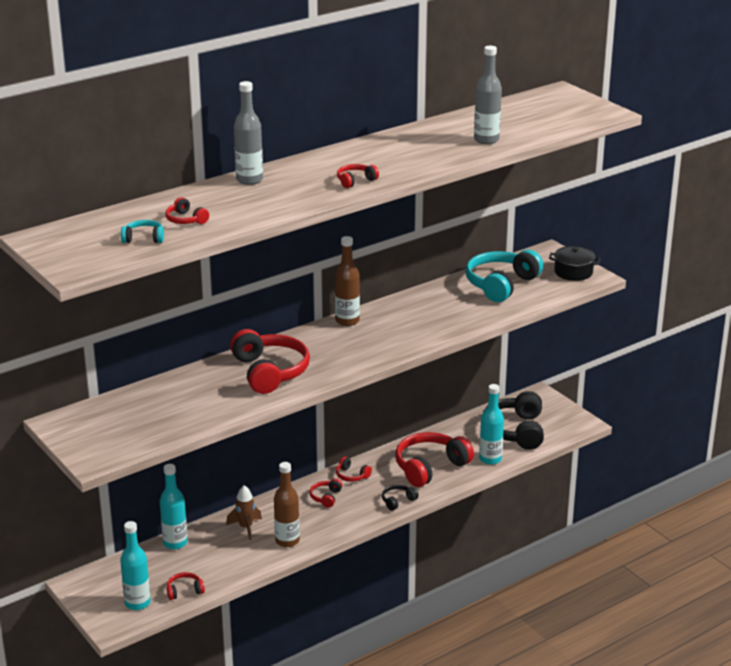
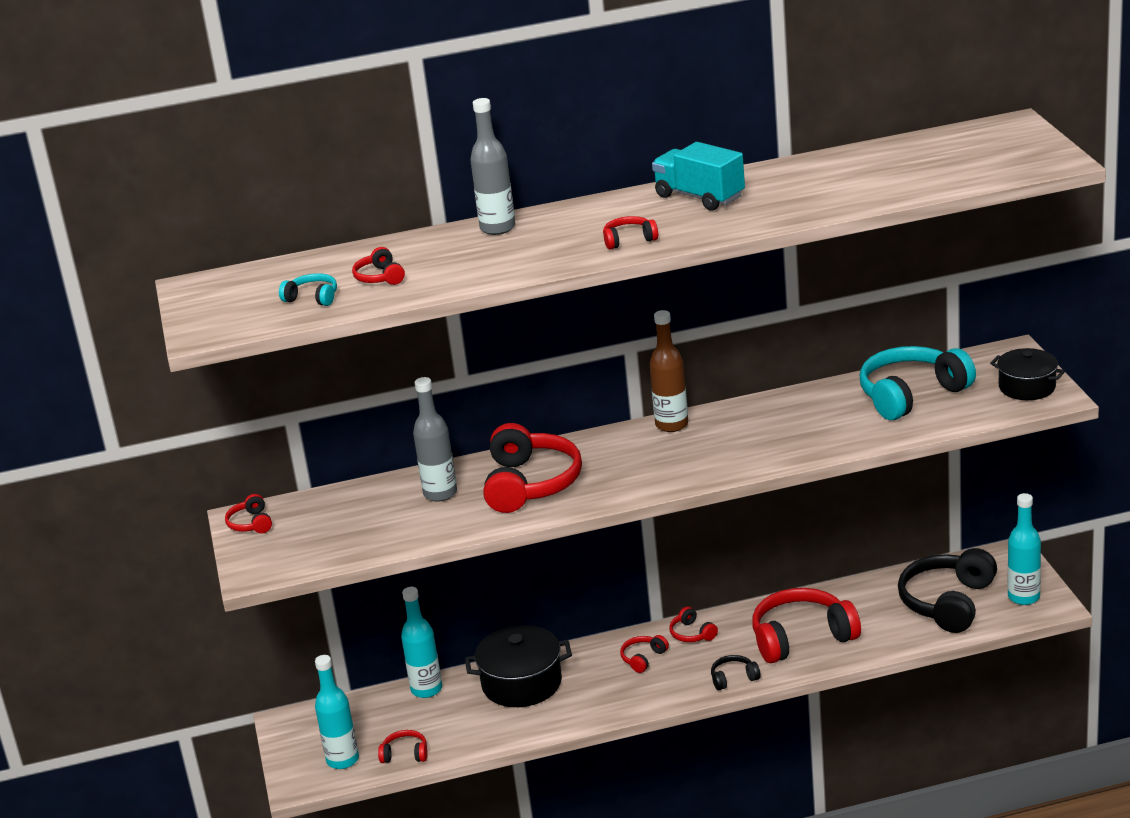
camera: 25 degrees right, 0 degrees up
(67, 425) = (251, 523): none -> red headphones
(246, 527) = (522, 683): brown rocket -> black pot
(287, 541) = (563, 709): brown bottle -> none
(383, 149) = (699, 197): none -> turquoise truck
(486, 140) = (850, 192): grey bottle -> grey bottle (440, 493)
(490, 459) = (890, 638): turquoise bottle -> turquoise bottle (1023, 597)

